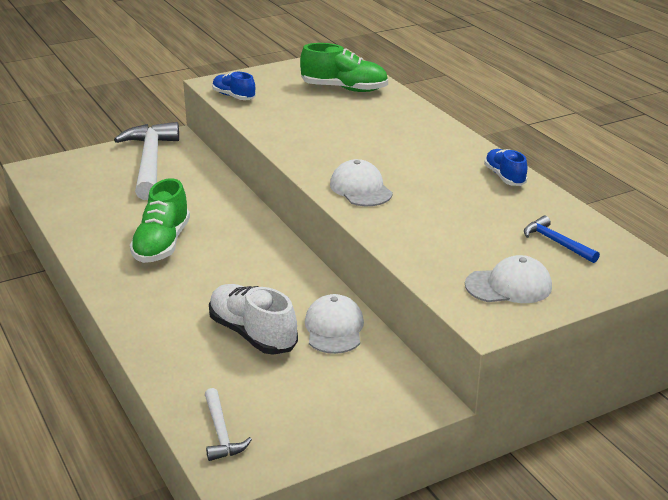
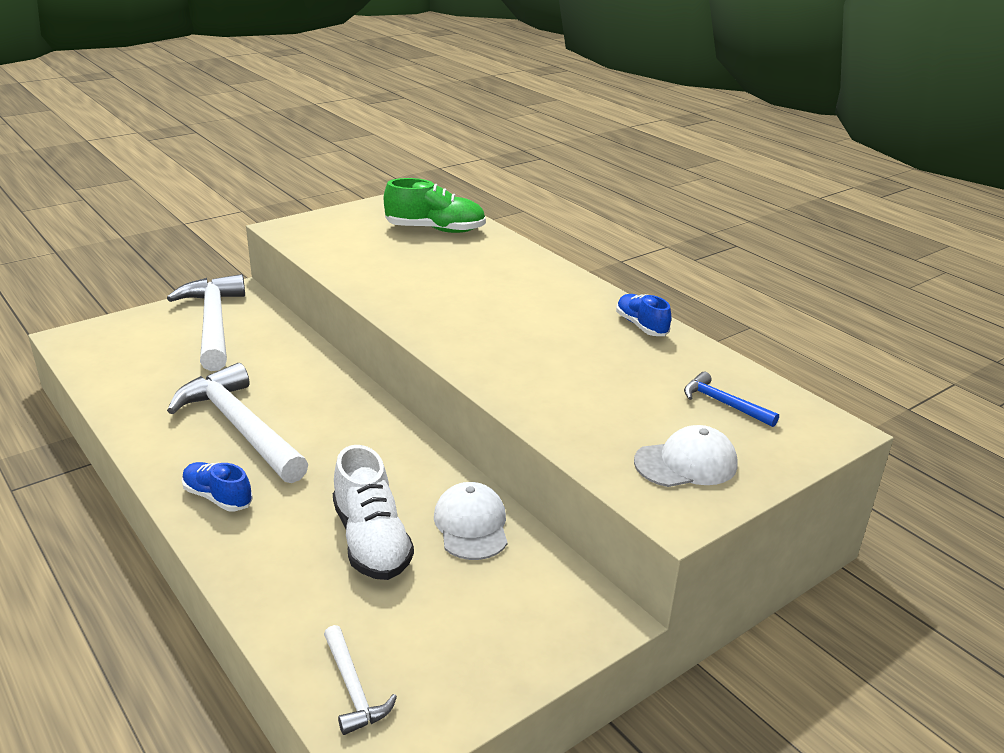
camera: 10 degrees left, 0 degrees up
(162, 244) = (240, 427): green shoe -> white hammer
(234, 96) = (309, 242): blue shoe -> blue shoe (218, 497)
(252, 334) = (371, 541): white shoe -> white shoe turned 150 degrees counterclockwise
(361, 189) = (481, 348): white cap -> none

